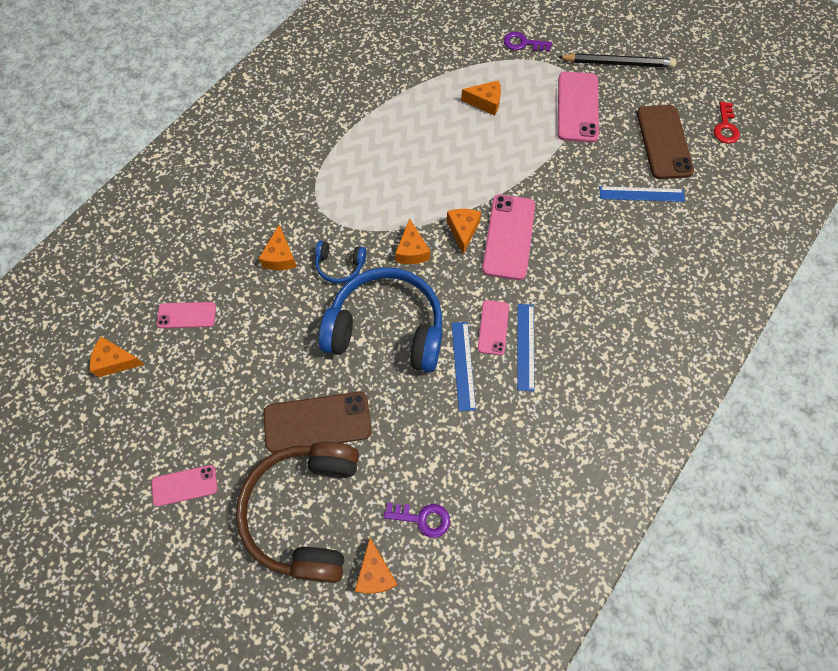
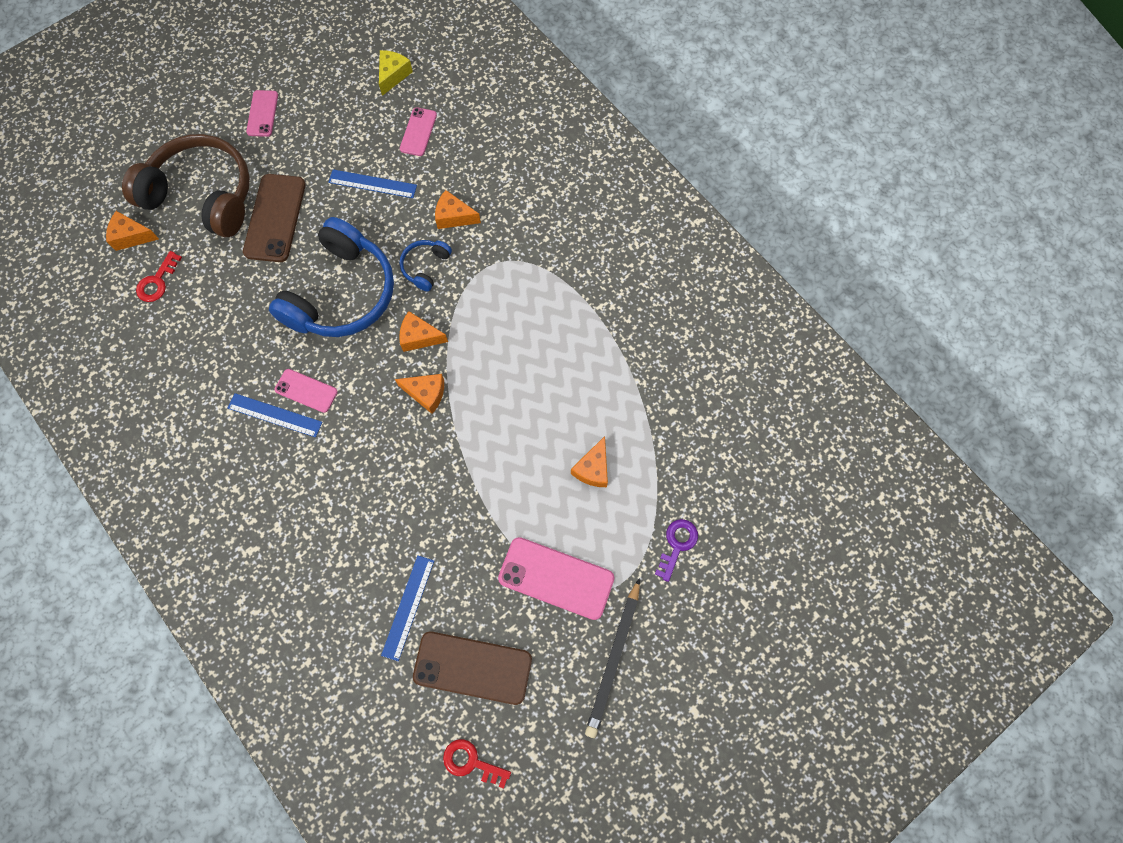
camera: 105 degrees right, 5 degrees up
(116, 361) = (393, 75): orange cheese -> yellow cheese
(422, 518) = (157, 281): purple key -> red key
(463, 365) = (278, 352): blue ruler -> blue ruler (372, 184)
(508, 237) = (402, 438): pink phone -> none

